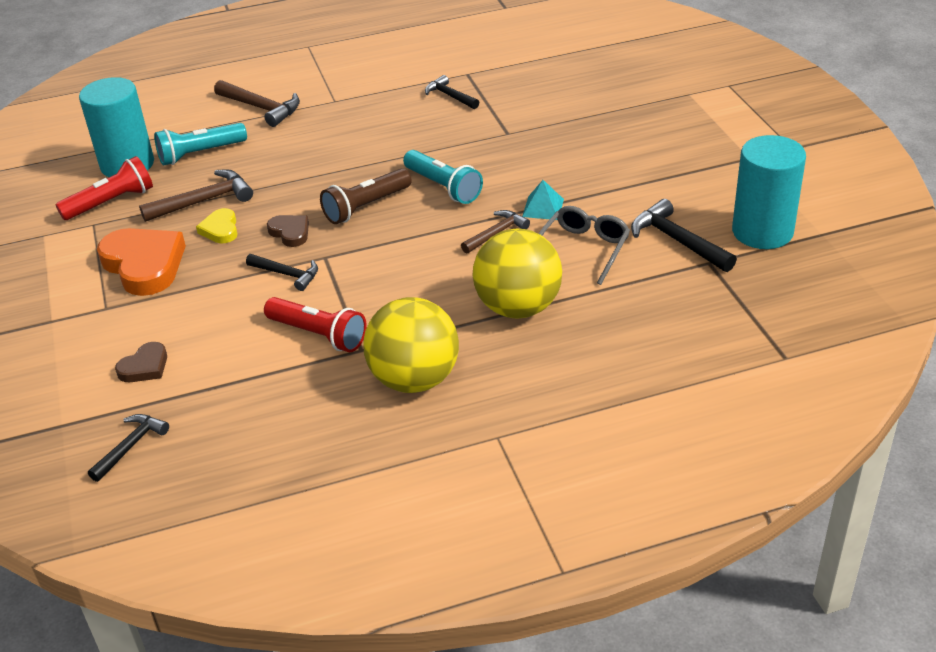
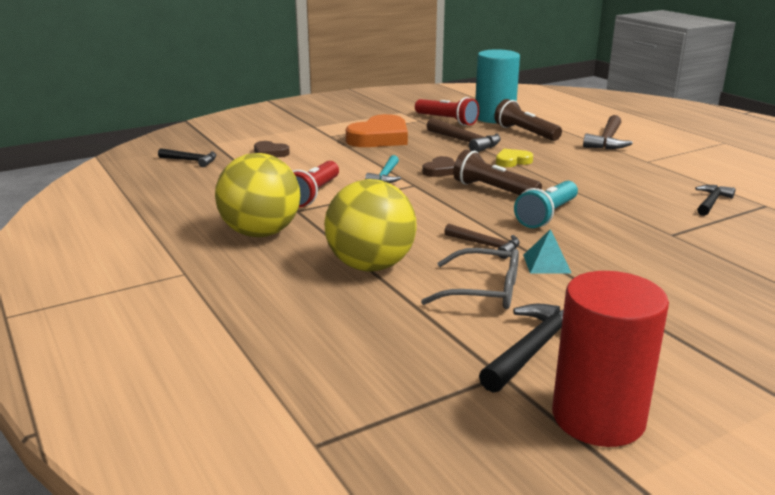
camera: 75 degrees right, 15 degrees down
(200, 154) = (525, 133): turquoise flashlight -> brown flashlight
(220, 229) = (432, 151): yellow heart -> yellow heart (512, 161)
(287, 274) = (385, 176): black hammer -> turquoise hammer
(762, 232) = (598, 418): turquoise cylinder -> red cylinder

